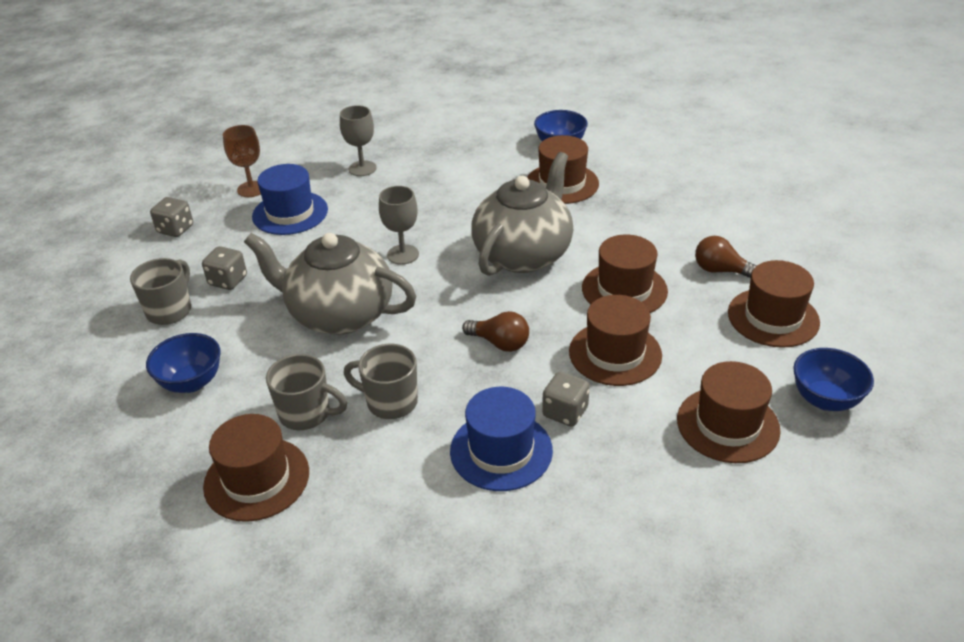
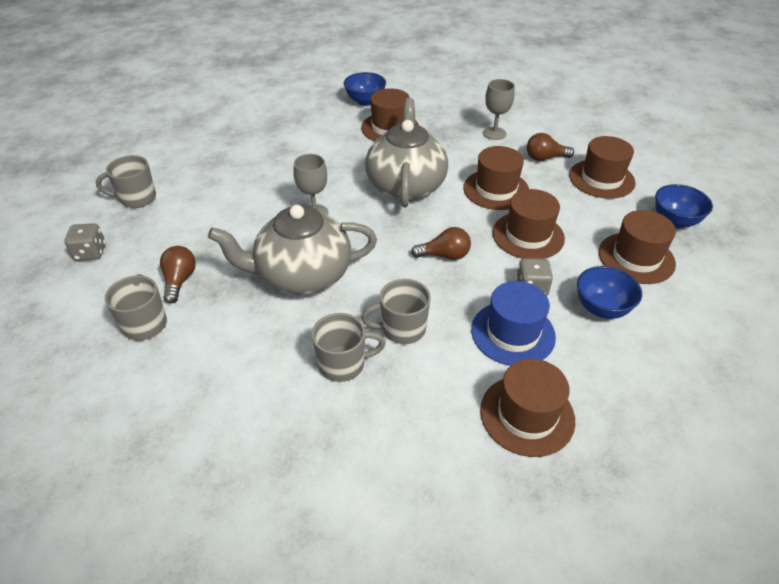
camera: 30 degrees left, 5 degrees up
(191, 382) = (219, 377): blue bowl -> blue bowl (601, 308)
(228, 281) = (180, 280): grey dice -> brown light bulb
(251, 189) = (137, 198): brown goblet -> grey mug
(257, 479) = (347, 434): brown hat -> brown hat (527, 415)
(290, 213) = (190, 208): blue hat -> none
(362, 168) = (223, 156): grey goblet -> grey goblet (494, 133)

